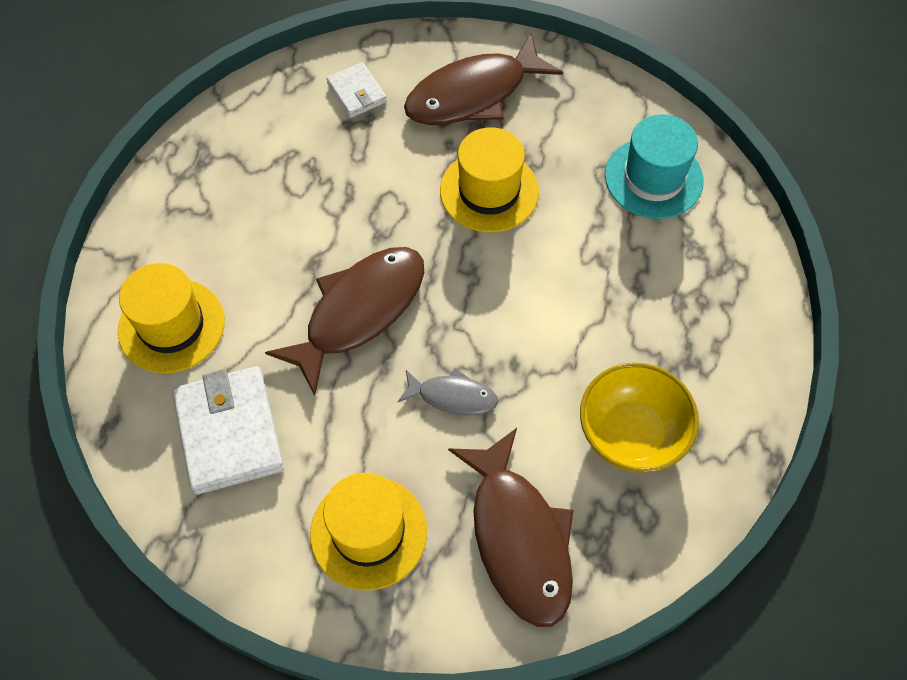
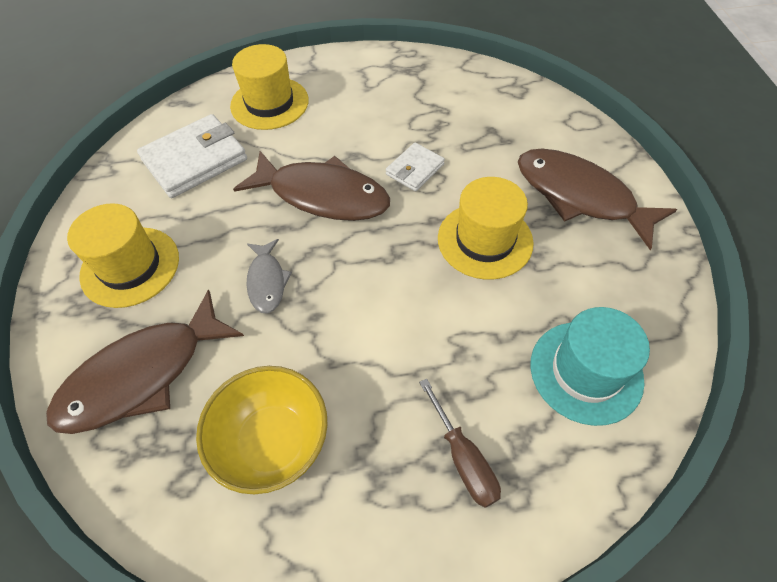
camera: 70 degrees right, 5 degrees down
(357, 93) = (526, 125): white wallet -> white wallet (415, 169)
(696, 294) = (463, 458): none -> brown screwdriver

